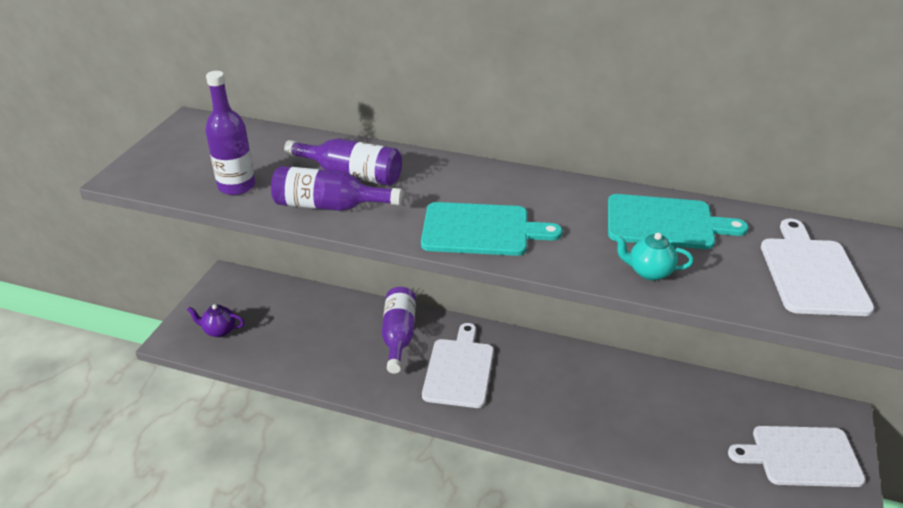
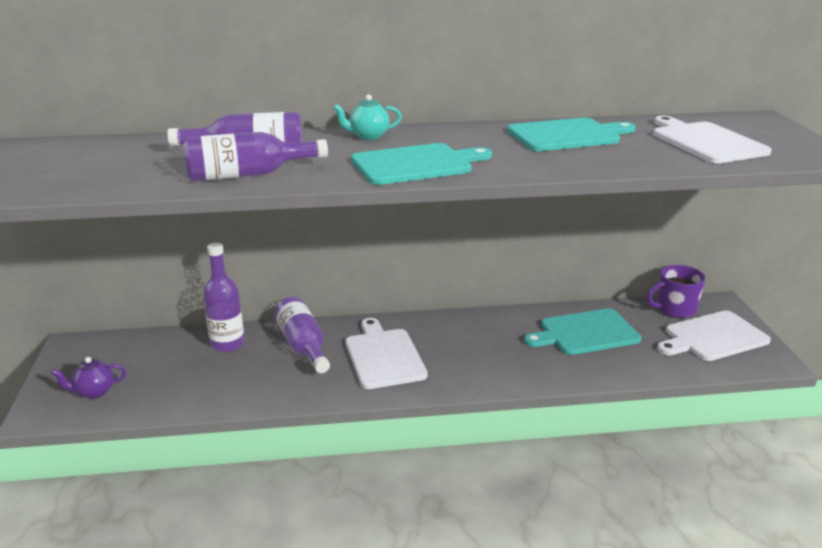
camera: 25 degrees left, 10 degrees down
(237, 186) = (128, 179): purple bottle -> purple bottle (227, 344)
(649, 272) = (587, 162): turquoise teapot -> turquoise teapot (368, 136)
(666, 406) = (585, 333): none -> turquoise cutting board
(783, 407) = (675, 309): none -> purple mug

